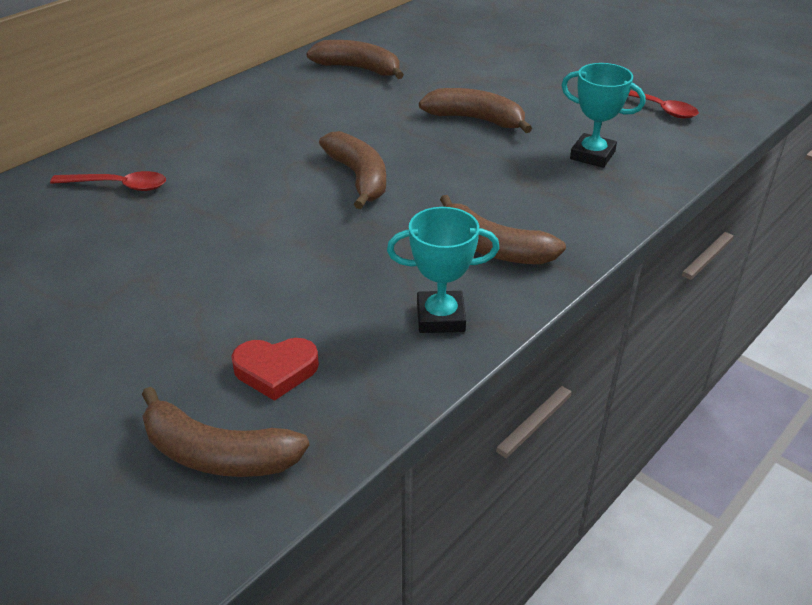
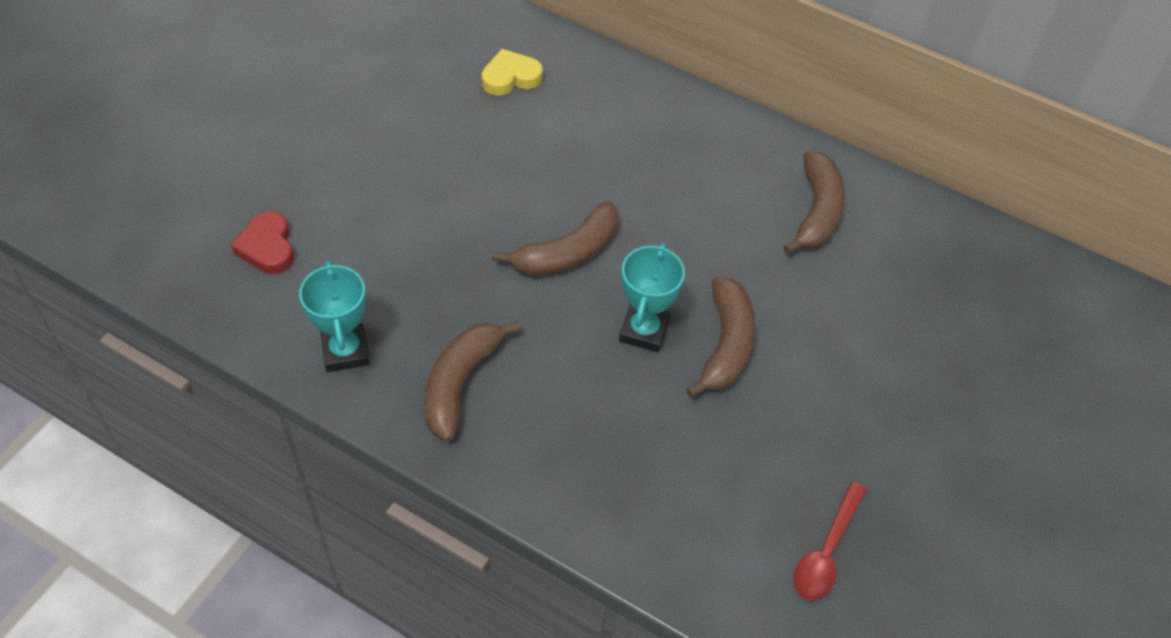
camera: 75 degrees right, 15 degrees up
(118, 186) = (510, 77): red spoon -> yellow heart
(217, 454) = (177, 233): brown banana -> none
(592, 155) = (673, 474): turquoise trophy -> turquoise trophy (644, 331)

